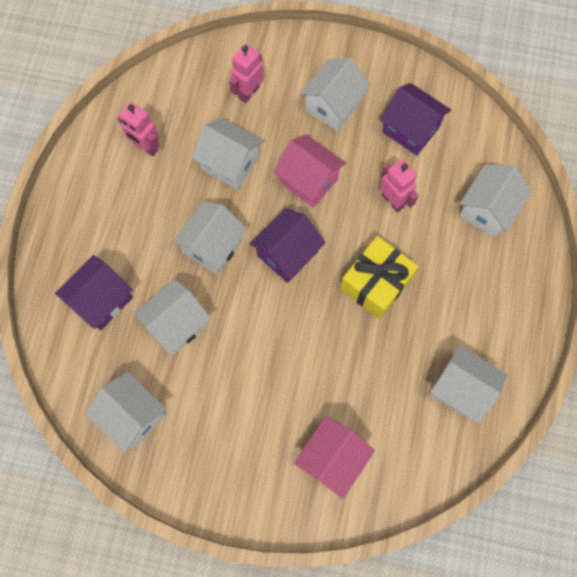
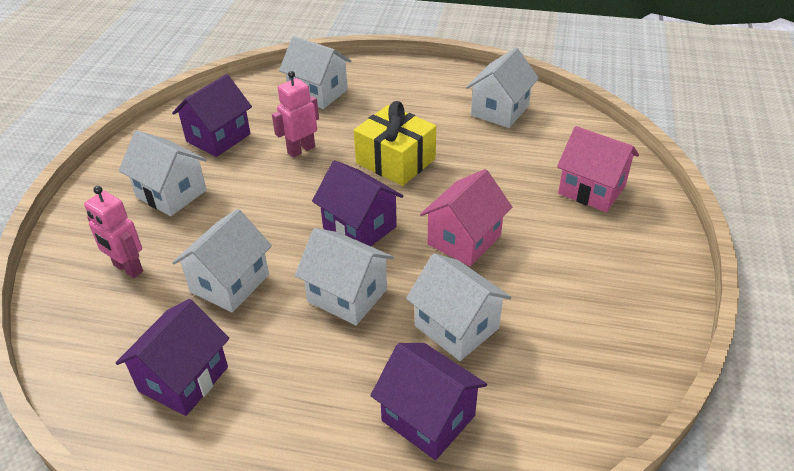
camera: 90 degrees left, 30 degrees down
(133, 415) = (589, 367): white house -> none
(146, 147) = (183, 379): pink robot -> purple house
(309, 181) = (267, 212): pink house -> pink house (464, 240)

